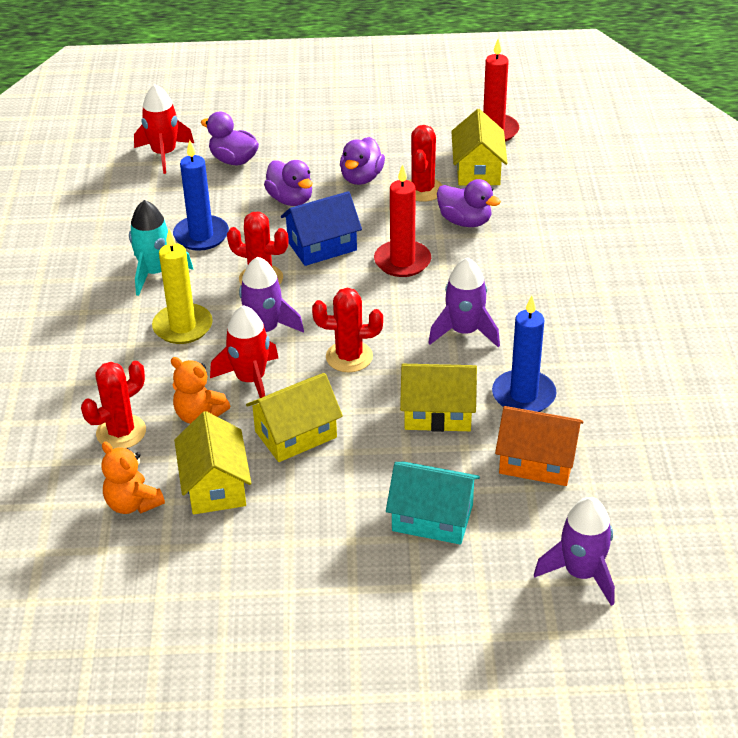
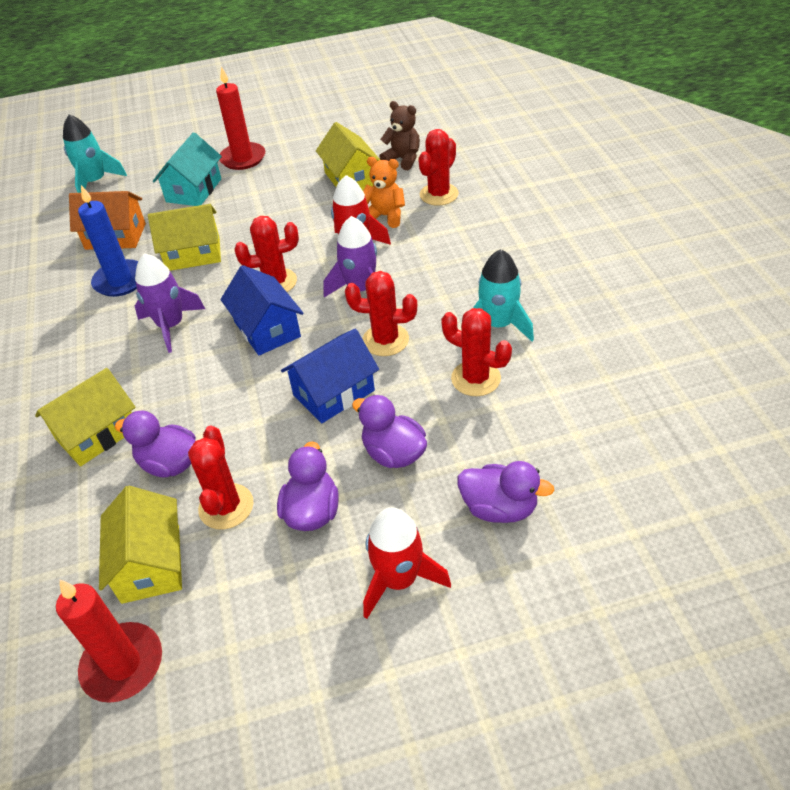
camera: 170 degrees right, 5 degrees up
(133, 504) = (403, 159): orange teddy bear -> brown teddy bear
(164, 154) = (602, 499): red rocket -> red rocket (399, 579)
(183, 327) = (438, 278): yellow candle -> none
(201, 235) = (475, 378): blue candle -> red cactus
(296, 434) = (304, 218): yellow house -> yellow house (97, 433)
(368, 310) = (267, 329): none -> blue house
(402, 261) = (240, 391): red candle -> red candle (243, 158)
(432, 518) = (194, 190): turquoise house -> turquoise house turned 75 degrees counterclockwise
(581, 573) = (96, 182): purple rocket -> turquoise rocket

